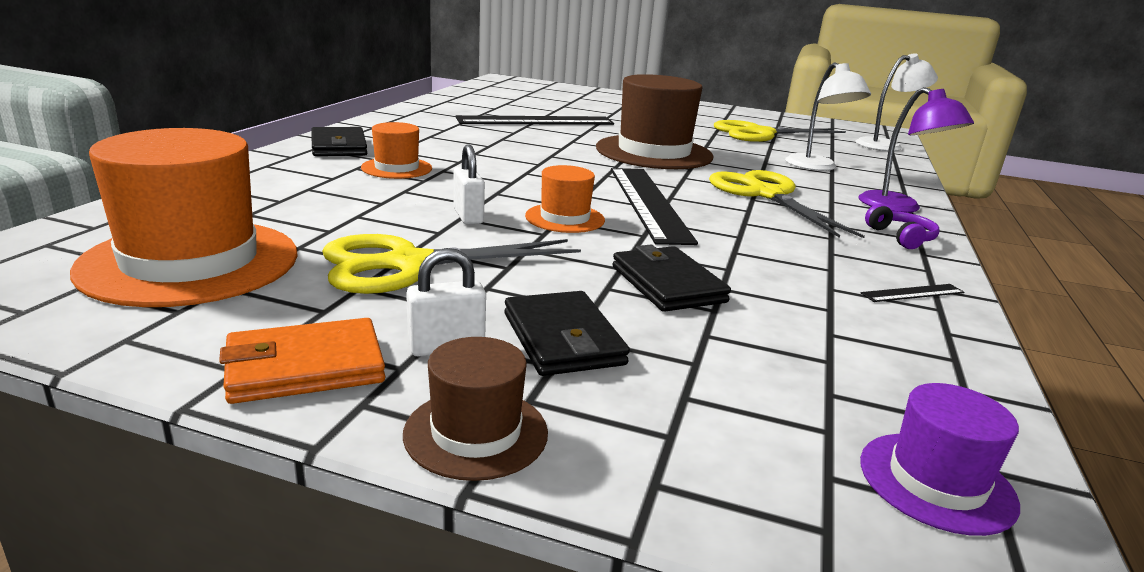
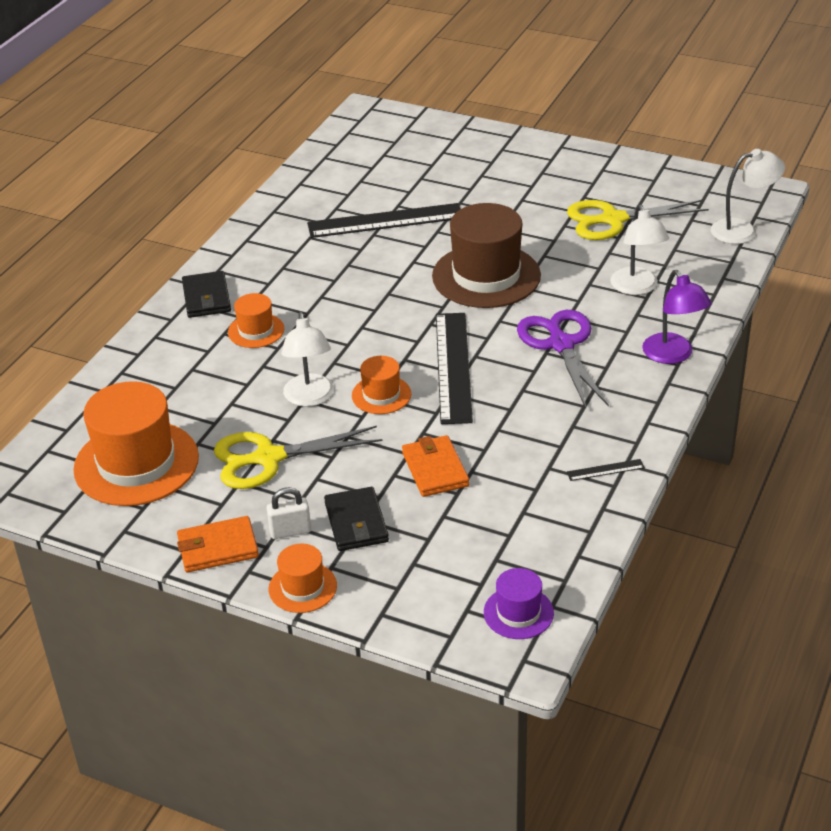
camera: 10 degrees right, 15 degrees up
(468, 216) = (309, 398): white padlock -> white lamp
(476, 433) = (302, 587): brown hat -> orange hat
(668, 284) = (435, 469): black wallet -> orange wallet
(766, 195) = (561, 345): yellow scissors -> purple scissors
(901, 237) = (643, 401): purple headphones -> none

